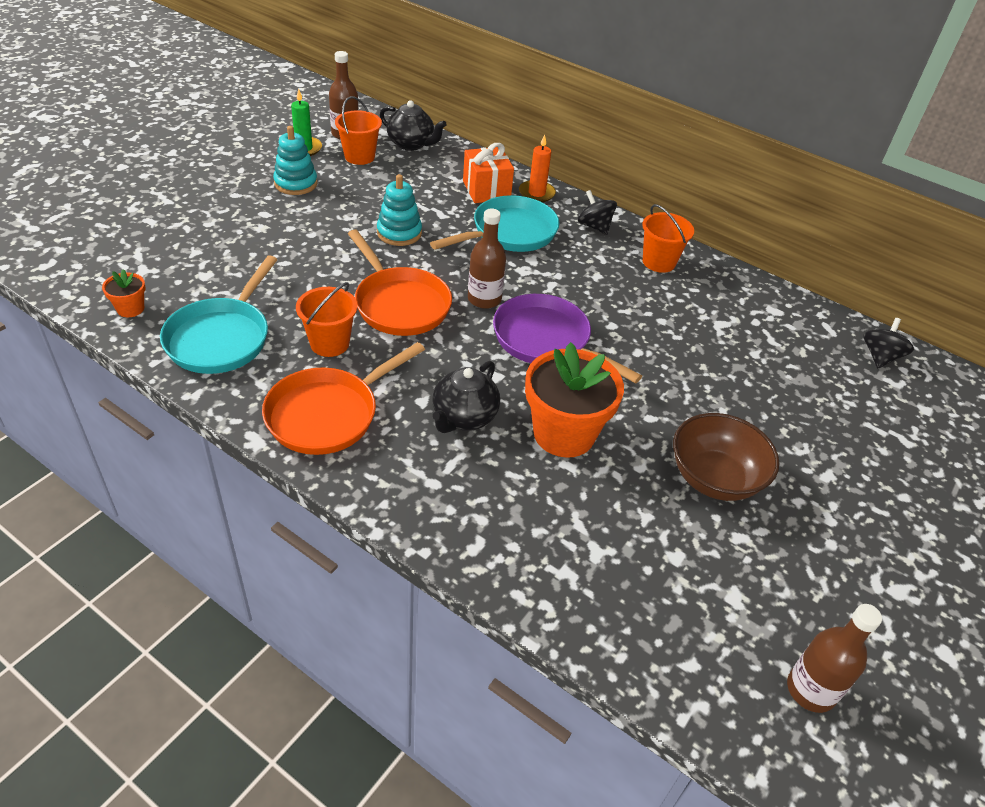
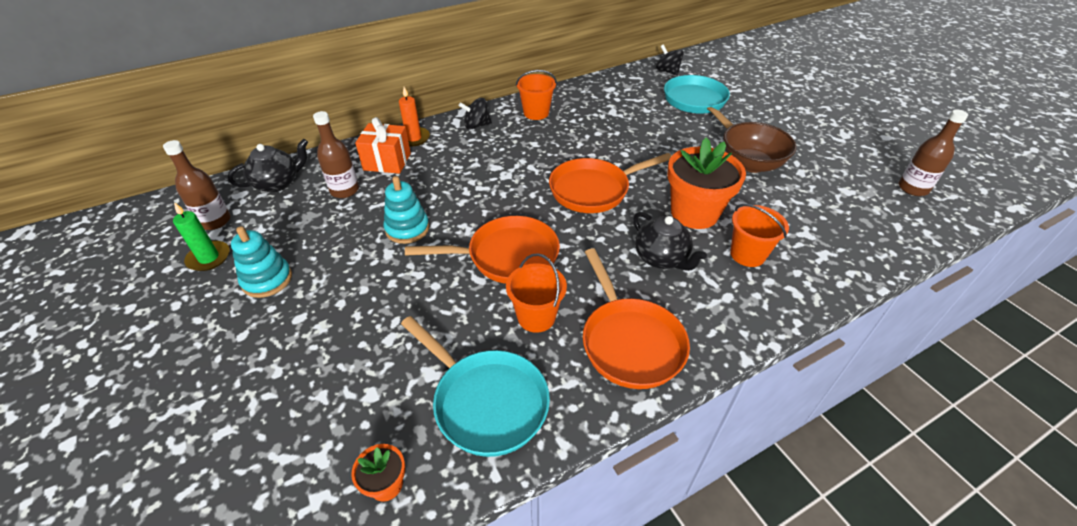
camera: 60 degrees left, 0 degrees up
(359, 156) = (264, 222): orange bucket -> orange bucket (747, 254)
(484, 299) = (529, 206): brown bottle -> brown bottle (344, 190)
(509, 233) = (454, 167): turquoise pan -> turquoise pan (696, 102)
(546, 340) = (593, 190): purple pan -> orange pan

